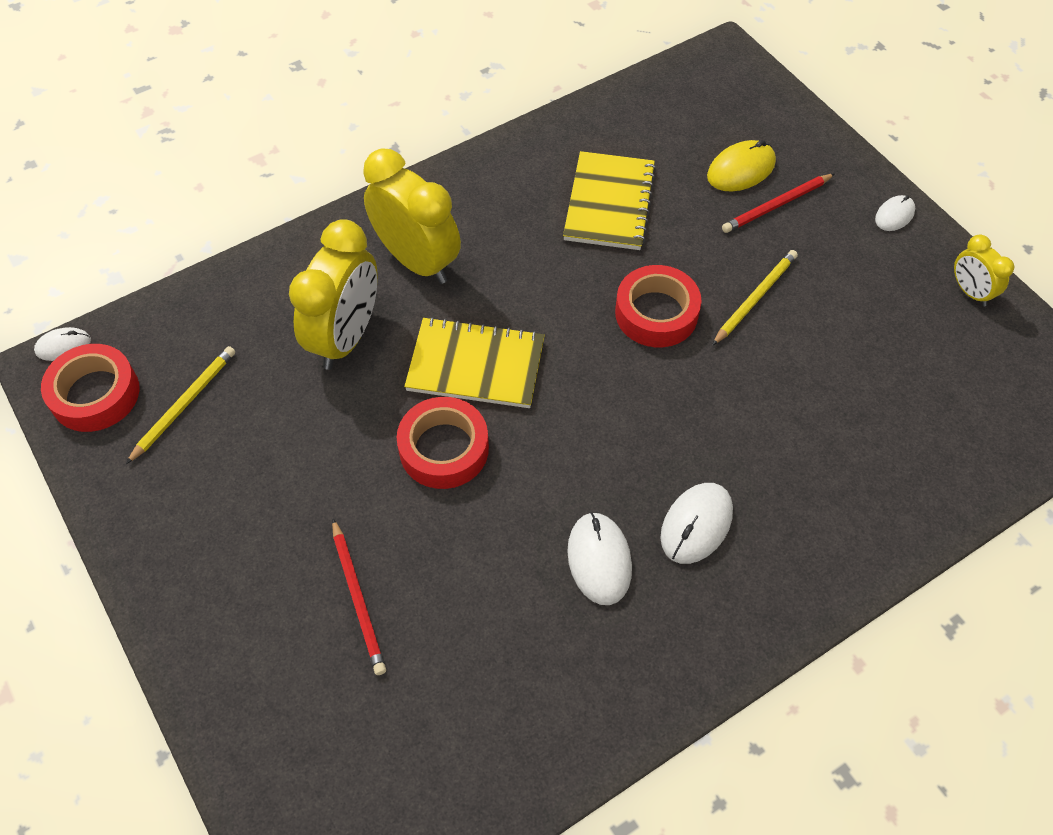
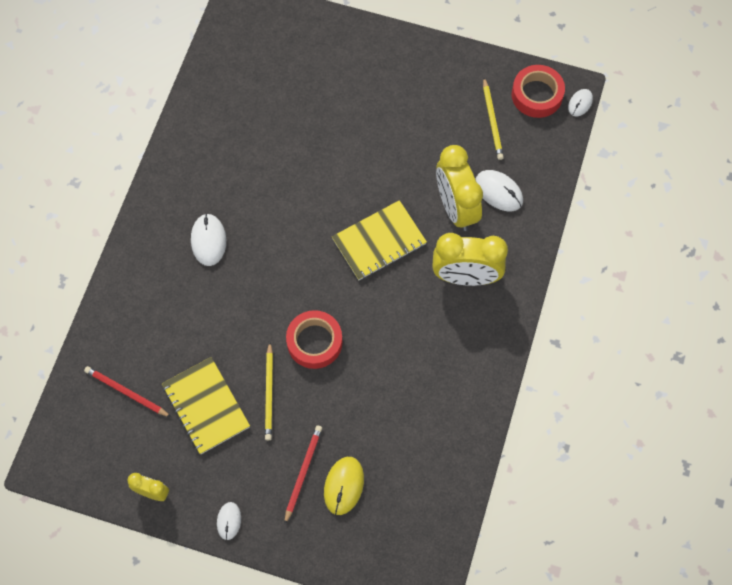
camera: 140 degrees right, 10 degrees up
(358, 598) = (328, 102): red pencil -> red pencil (126, 392)
(444, 449) = (354, 189): red tape -> none
(599, 560) = (240, 192): white mouse -> white mouse (498, 192)
(609, 203) = (399, 397): yellow notebook -> yellow notebook (206, 406)

